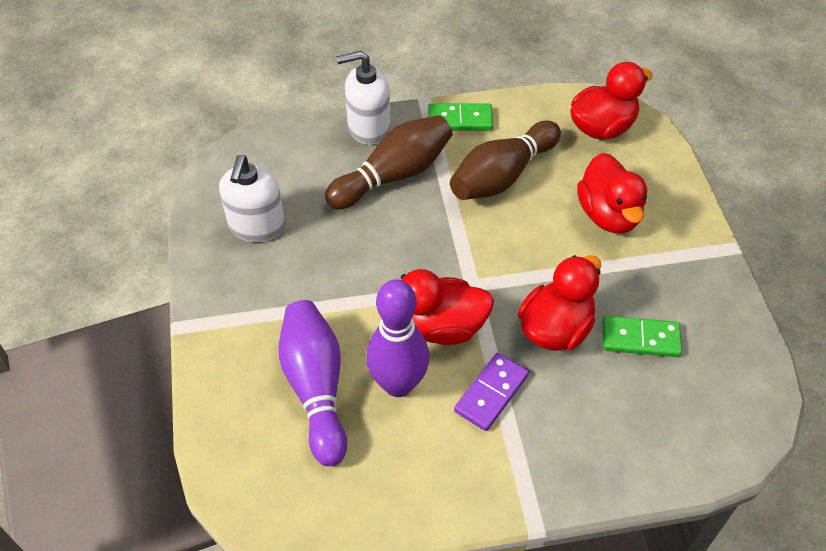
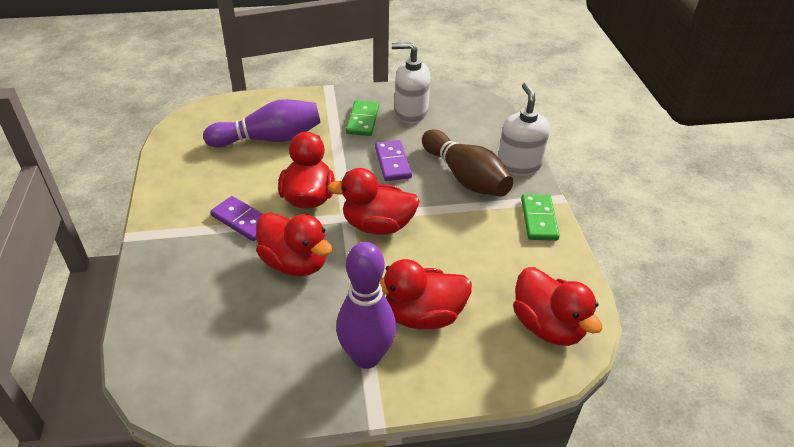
camera: 90 degrees right, 10 degrees down
(367, 243) = (393, 162): none -> purple domino
(398, 384) = (263, 175): purple bowling pin -> purple bowling pin (366, 357)
(484, 255) = (377, 225): none -> red duck
(502, 176) = (470, 243): brown bowling pin -> none
(640, 339) = (273, 320): green domino -> green domino (362, 120)

